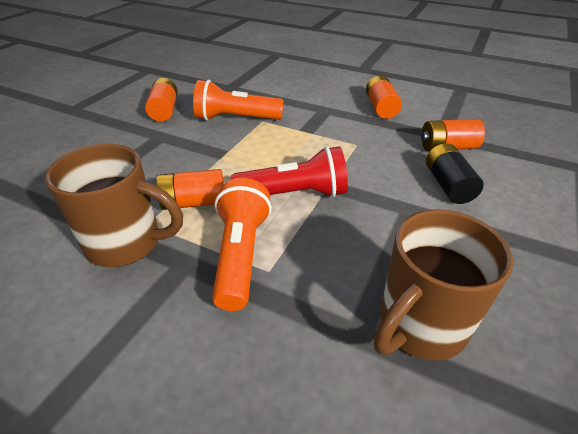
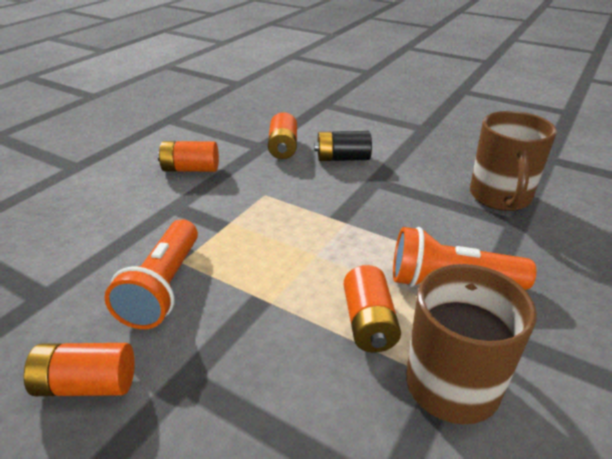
camera: 85 degrees left, 5 degrees down
(294, 194) = (353, 242): red flashlight -> none
(420, 325) = (500, 197): brown mug -> brown mug turned 45 degrees clockwise

